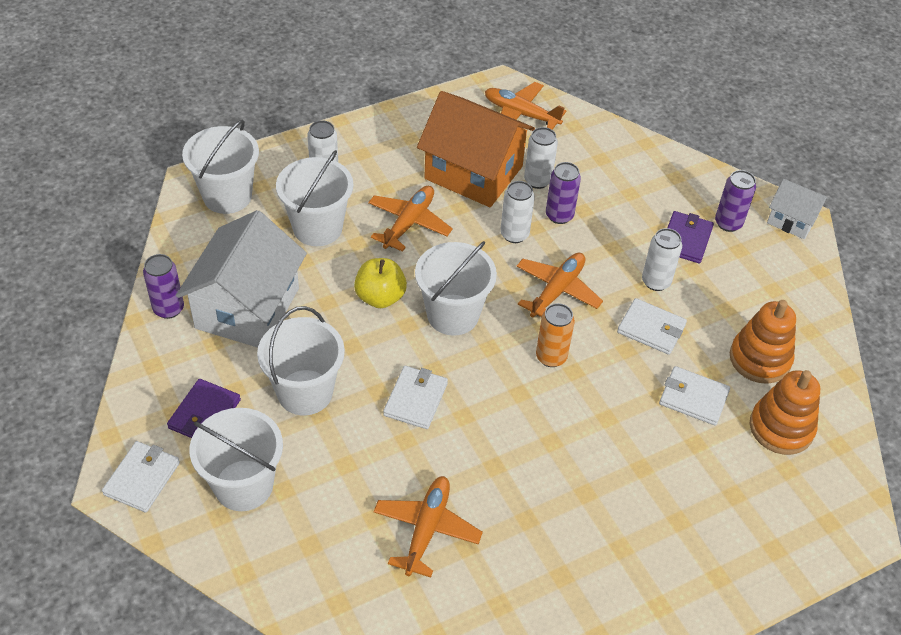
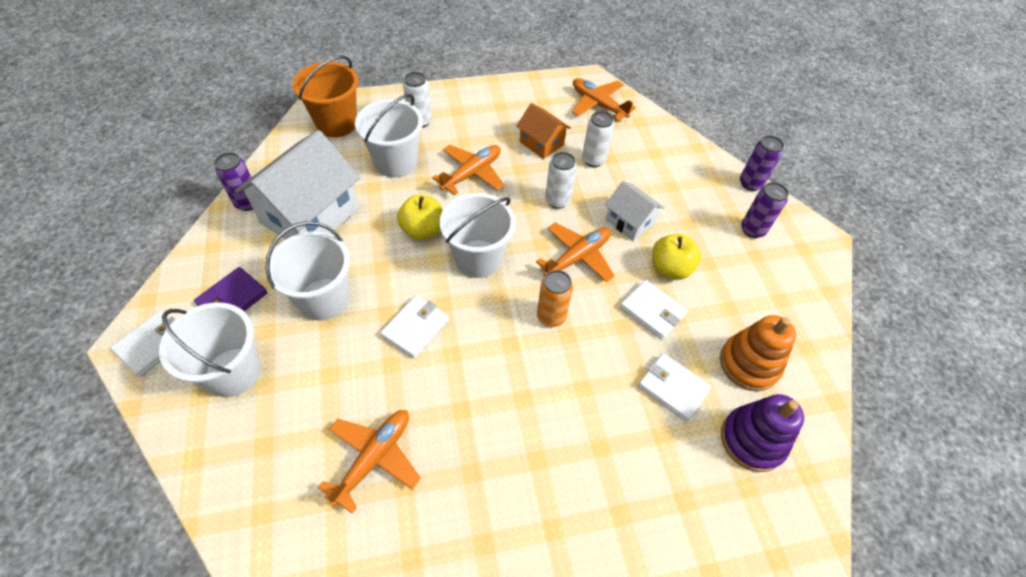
camera: 15 degrees right, 5 degrees up
(227, 196) = (337, 123): white bucket -> orange bucket
(473, 172) = (541, 143): orange house -> orange house, size x0.52
(559, 215) = (602, 192): purple can -> purple can (750, 183)
(656, 282) = (670, 268): white can -> yellow apple
(686, 239) = (709, 236): purple wallet -> none
(781, 428) = (752, 440): orange stacking toy -> purple stacking toy
(792, 220) = (813, 239): white house -> white house (630, 222)

